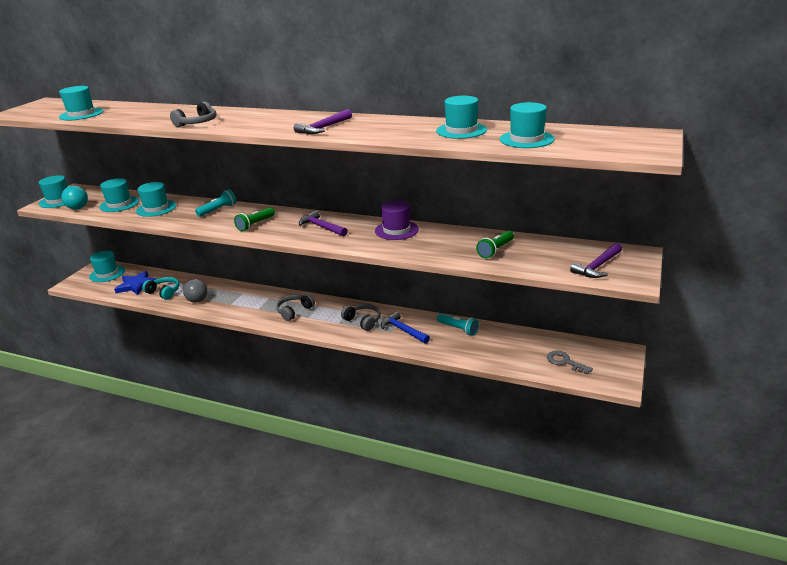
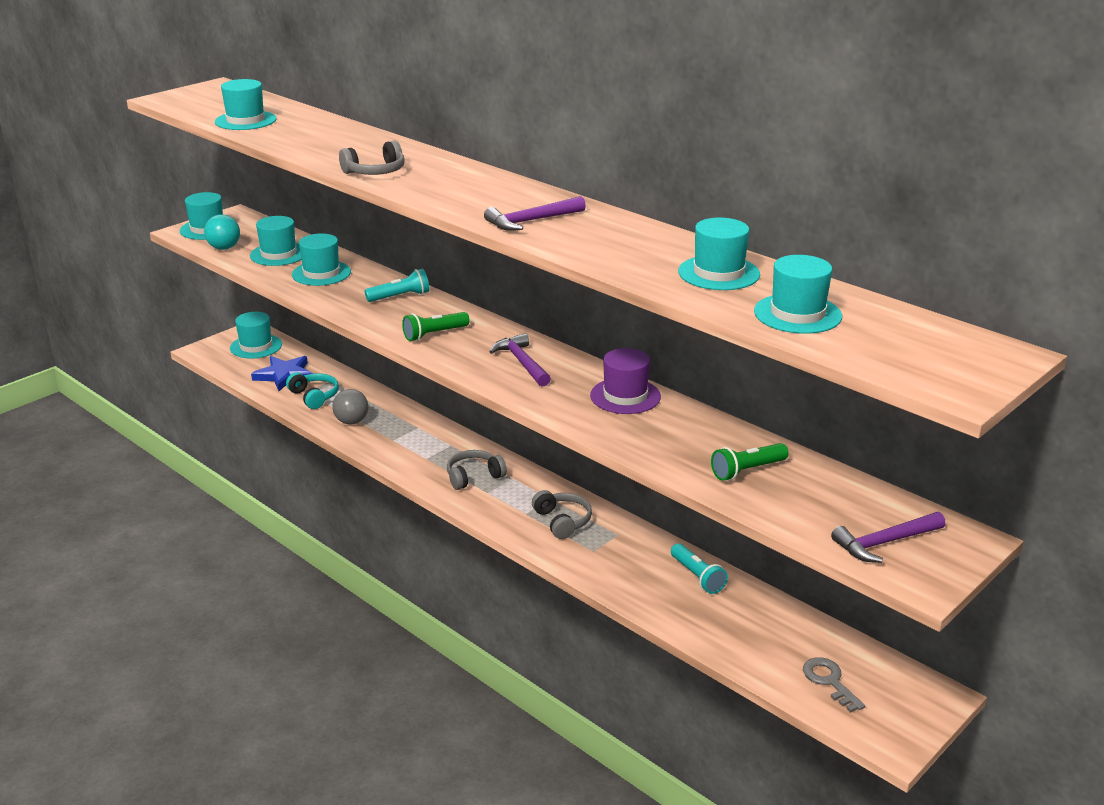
camera: 20 degrees right, 0 degrees up
(403, 330) = (612, 554): blue hammer -> none

